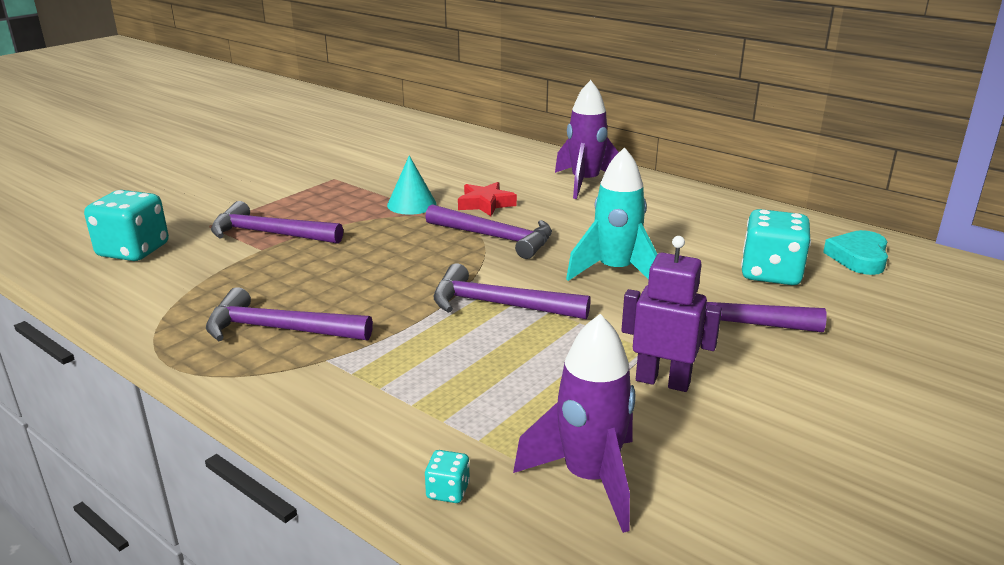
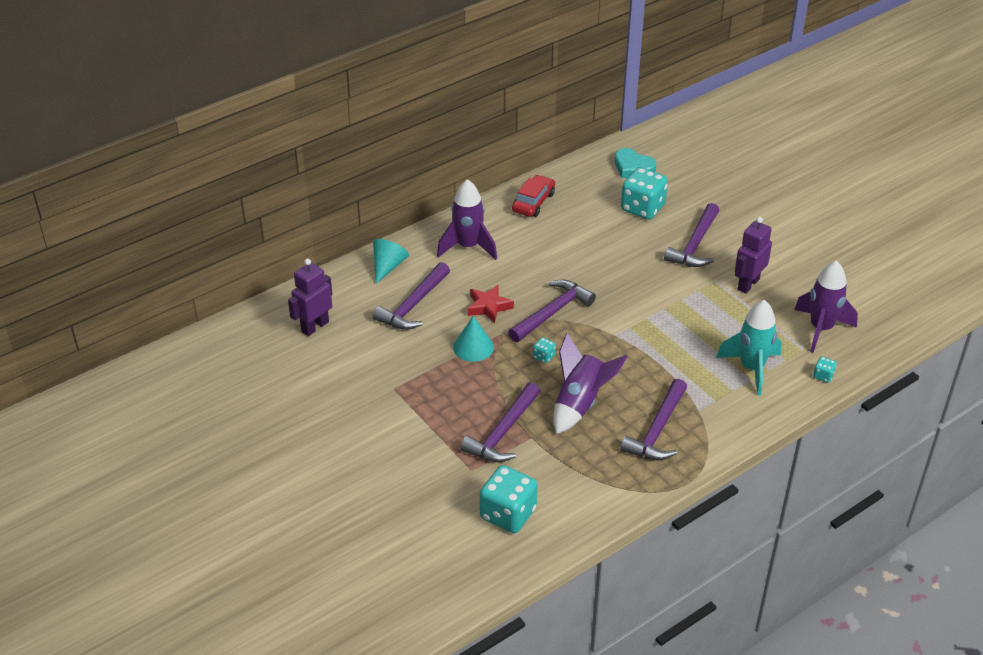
camera: 75 degrees left, 15 degrees up
(326, 271) = (580, 403): none -> purple rocket
(409, 241) = (544, 356): none -> turquoise dice
(414, 140) = (315, 326): none -> purple robot
(499, 305) = (651, 328): purple hammer -> purple hammer (413, 305)
(523, 155) = (388, 266): none -> turquoise cone
(615, 272) = (621, 269): turquoise rocket -> turquoise rocket (751, 368)
(703, 206) = (533, 202): none -> red car

